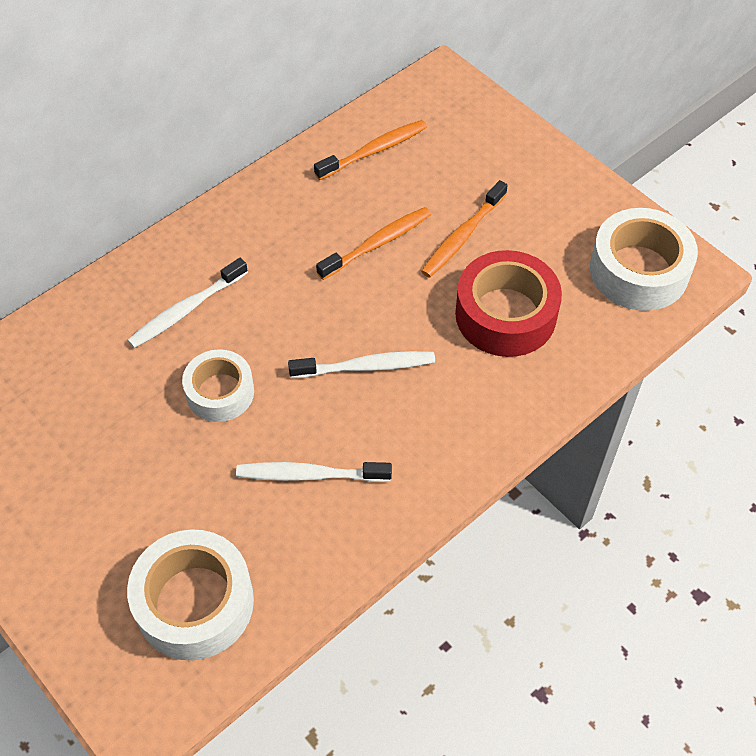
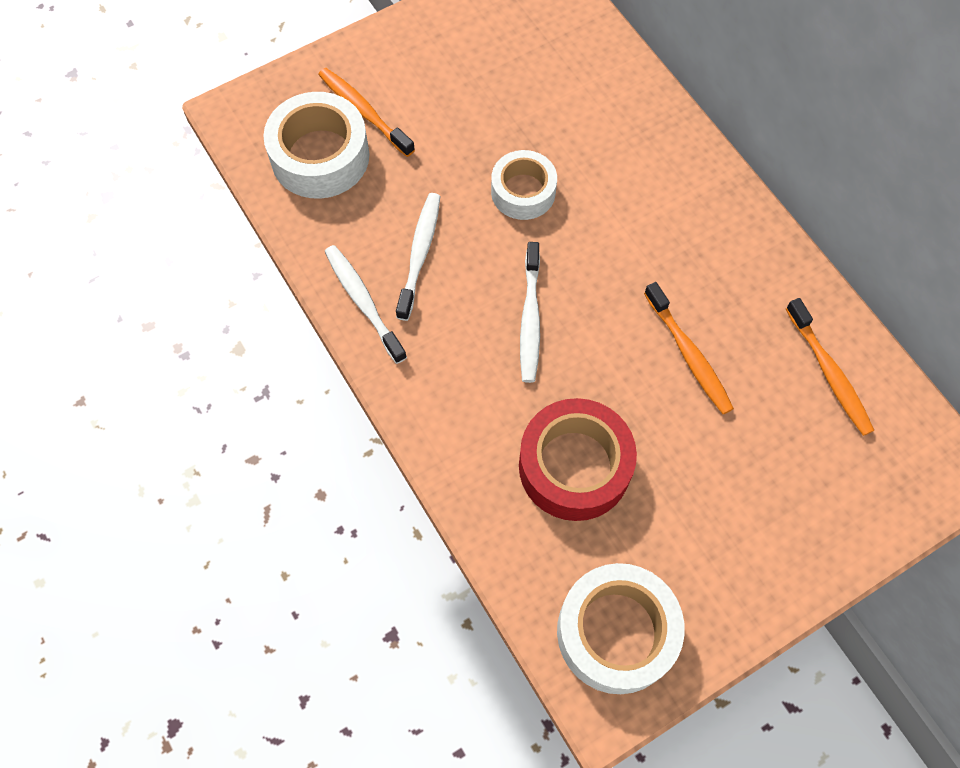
camera: 100 degrees right, 10 degrees up
(186, 310) = (623, 172): white toothbrush -> white toothbrush (363, 302)
(462, 236) = (690, 444): orange toothbrush -> orange toothbrush (364, 112)

